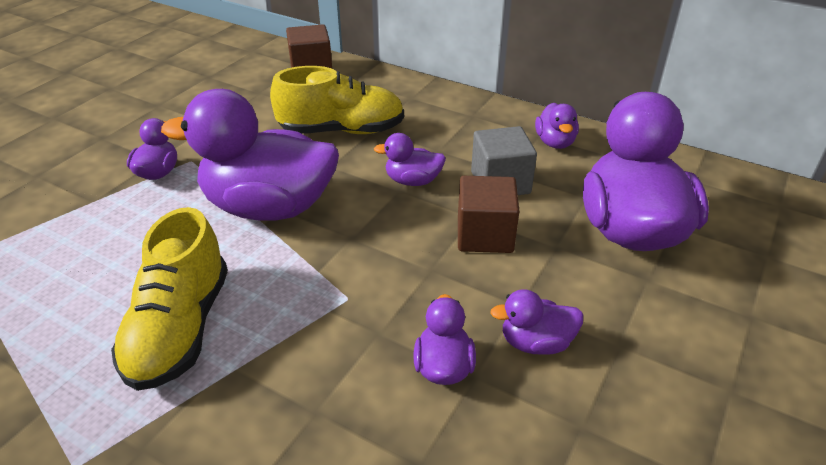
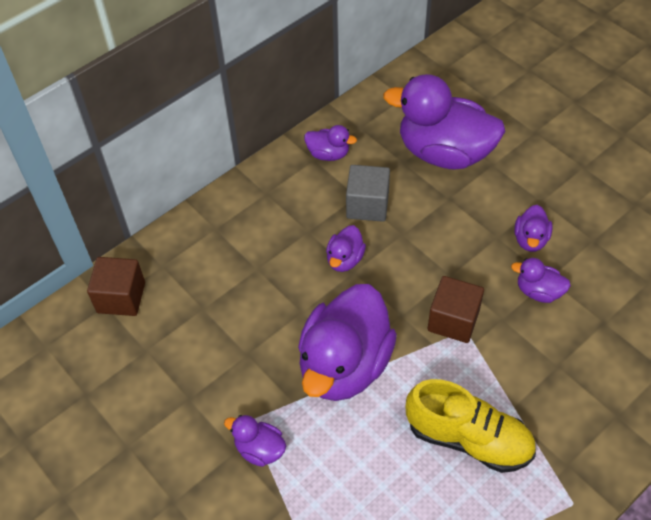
camera: 70 degrees left, 15 degrees up
(342, 130) = (249, 293): yellow shoe -> none
(485, 235) = (424, 233): brown cube -> brown cube (453, 320)

